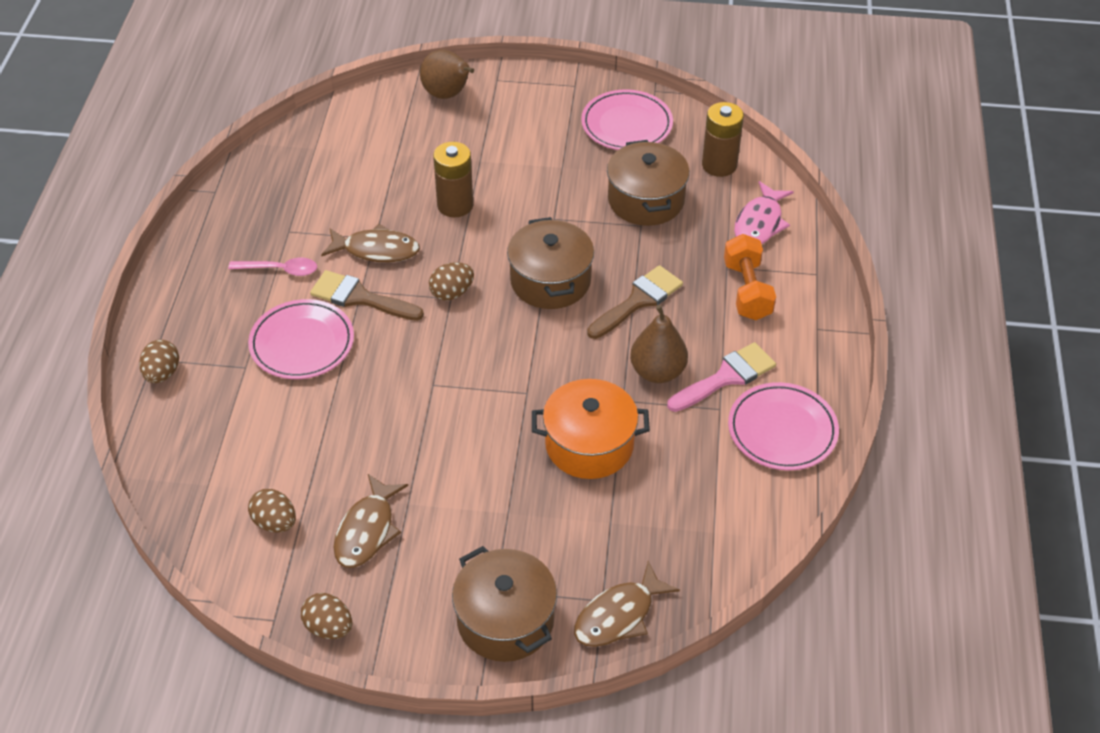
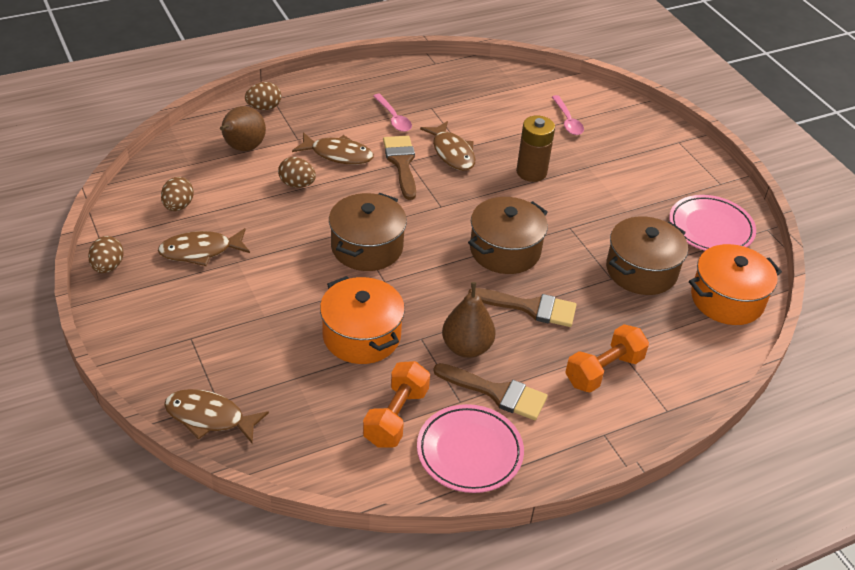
camera: 55 degrees right, 5 degrees down
(302, 343) = (338, 154): pink plate -> brown fish
(401, 139) = (567, 121): none -> pink spoon
(447, 94) = (635, 124): brown pear -> brown pear (243, 148)
(452, 293) = (446, 205): brown egg -> brown egg (297, 184)
(505, 620) = (166, 354): brown pot -> brown pot (367, 247)
(709, 465) = (396, 416): none -> orange dumbbell
(719, 165) = (727, 299): brown battery -> orange pot
(726, 377) = (497, 393): pink brush -> brown brush
(760, 223) = (687, 350): pink fish -> none

